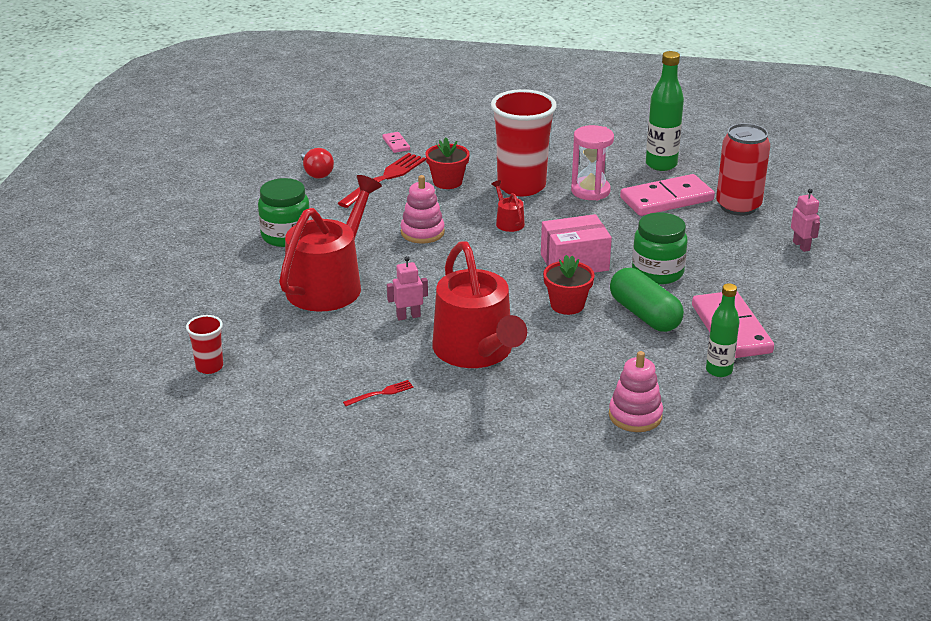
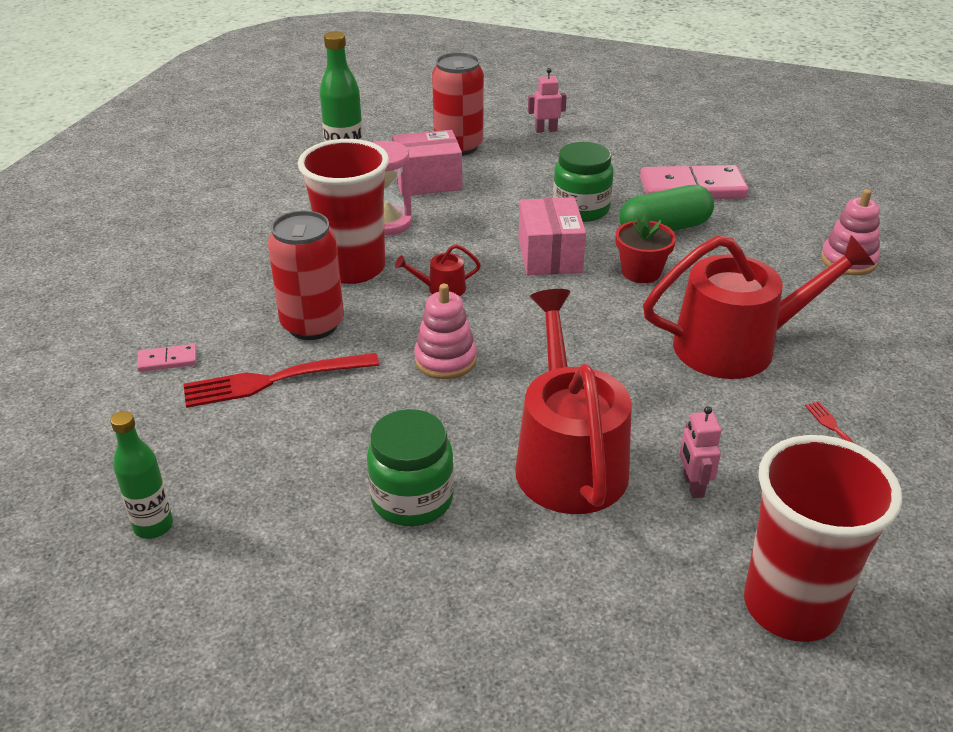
camera: 80 degrees left, 5 degrees up
(209, 367) = (791, 606): red cup -> red cup, size x2.18
(316, 173) = (216, 452): red light bulb -> none
(329, 284) = (568, 459): red watering can -> red watering can turned 45 degrees clockwise
(385, 178) = (273, 381): red fork -> red fork turned 60 degrees counterclockwise
(408, 316) = (658, 392): pink robot -> pink robot (692, 486)
(447, 182) = (312, 325): red flower pot -> red can
(666, 199) = (427, 181): pink domino -> pink box
(719, 370) = (764, 205): green bottle -> green bottle (153, 526)

